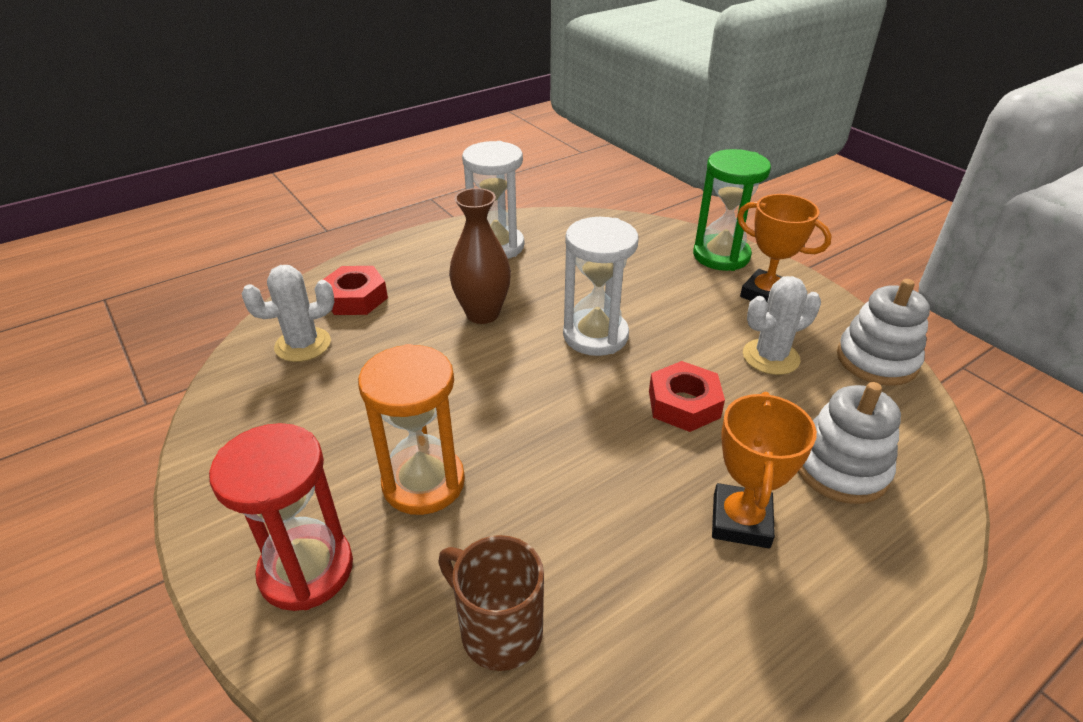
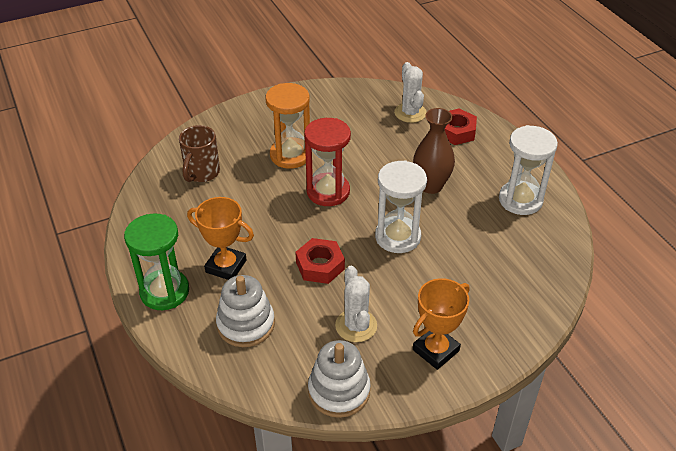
camera: 100 degrees right, 5 degrees up
(306, 570) = (253, 121): red hourglass -> red hourglass (328, 191)
(498, 630) = (201, 173): brown mug -> brown mug turned 150 degrees clockwise
(721, 256) = (499, 338): green hourglass -> green hourglass (164, 292)

